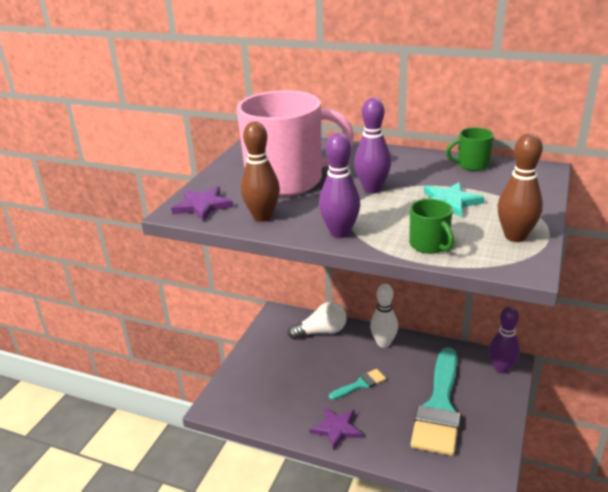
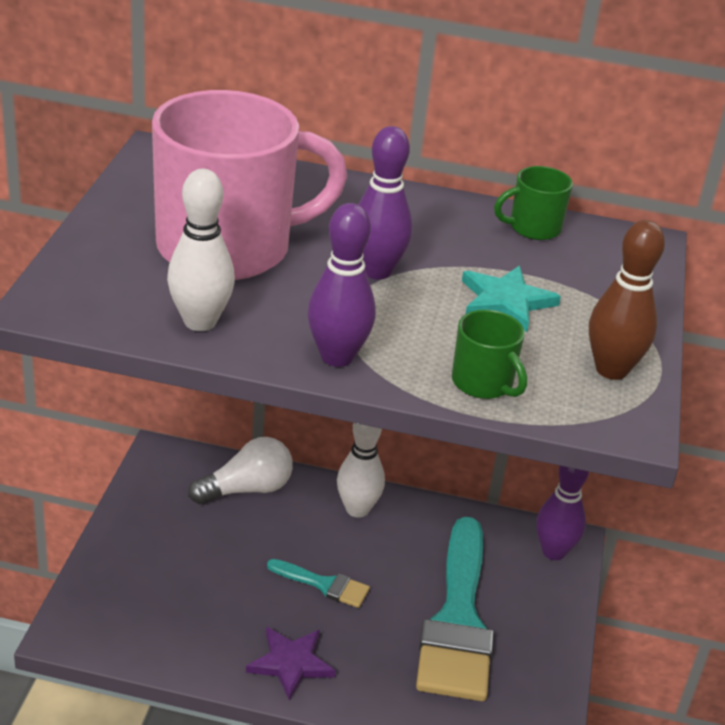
camera: 15 degrees left, 5 degrees up
(202, 206) = (87, 296): purple star -> none
(262, 217) = (200, 322): brown bowling pin -> white bowling pin
(360, 384) = (324, 585): turquoise brush -> turquoise brush turned 60 degrees clockwise

